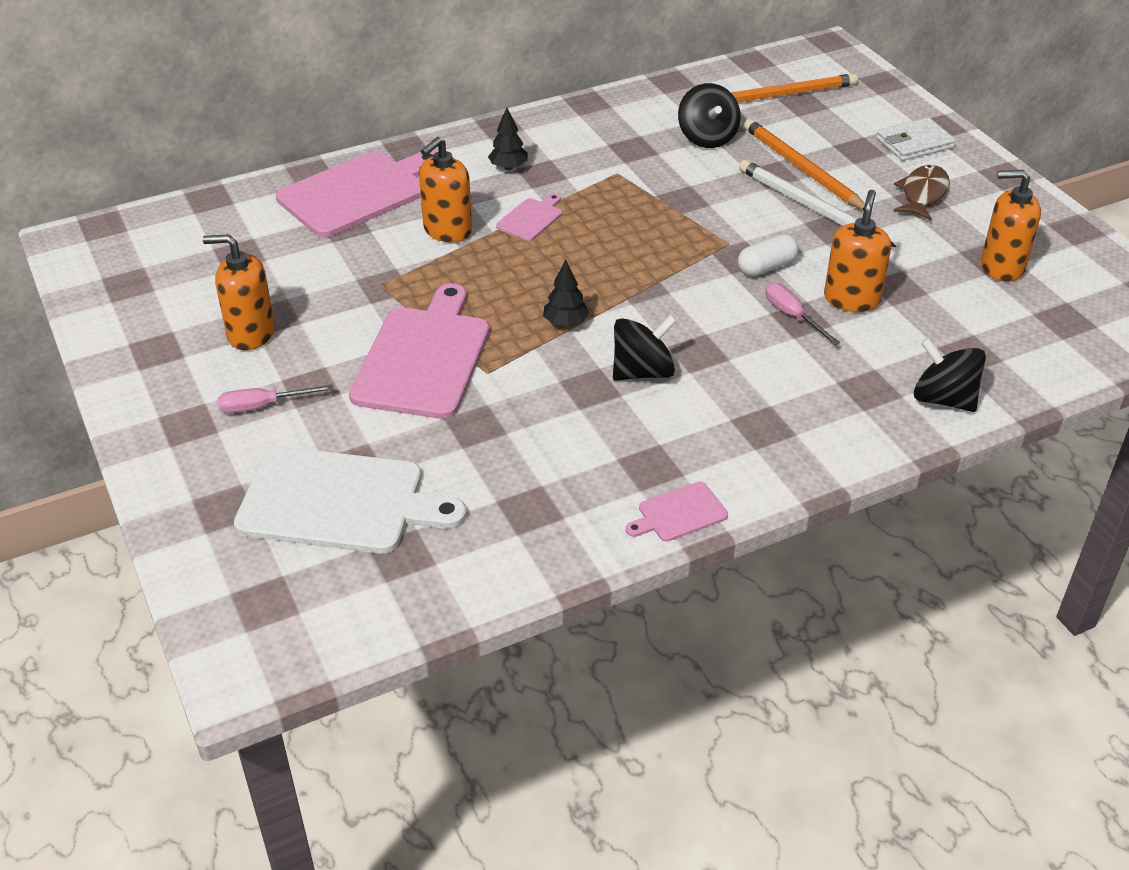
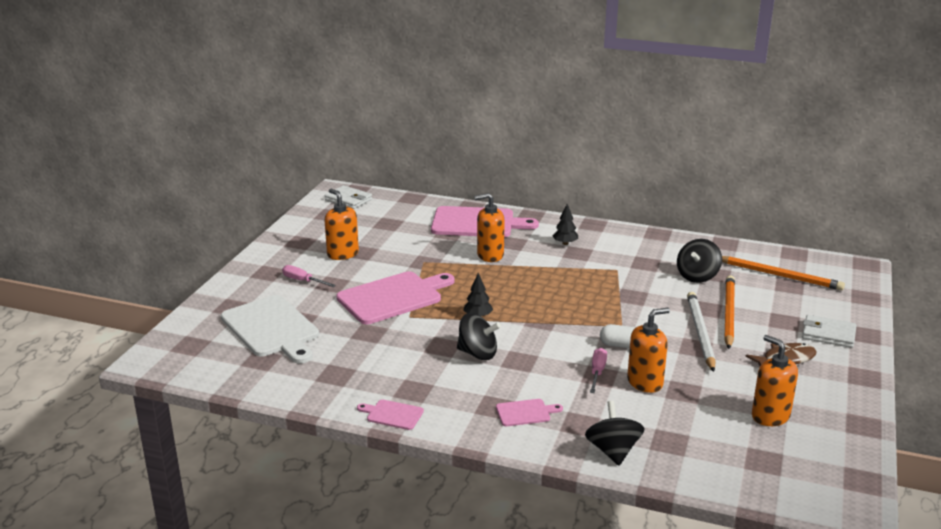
camera: 45 degrees right, 15 degrees down
(118, 246) = (348, 200): none -> white wallet
(531, 218) = (538, 268): pink cutting board -> pink cutting board (525, 412)

